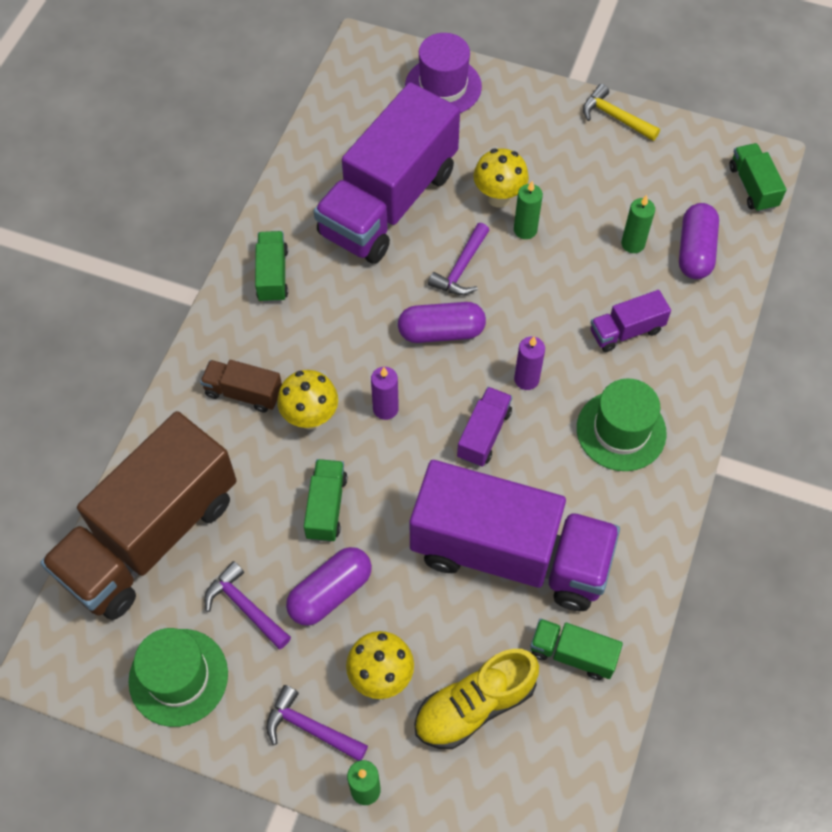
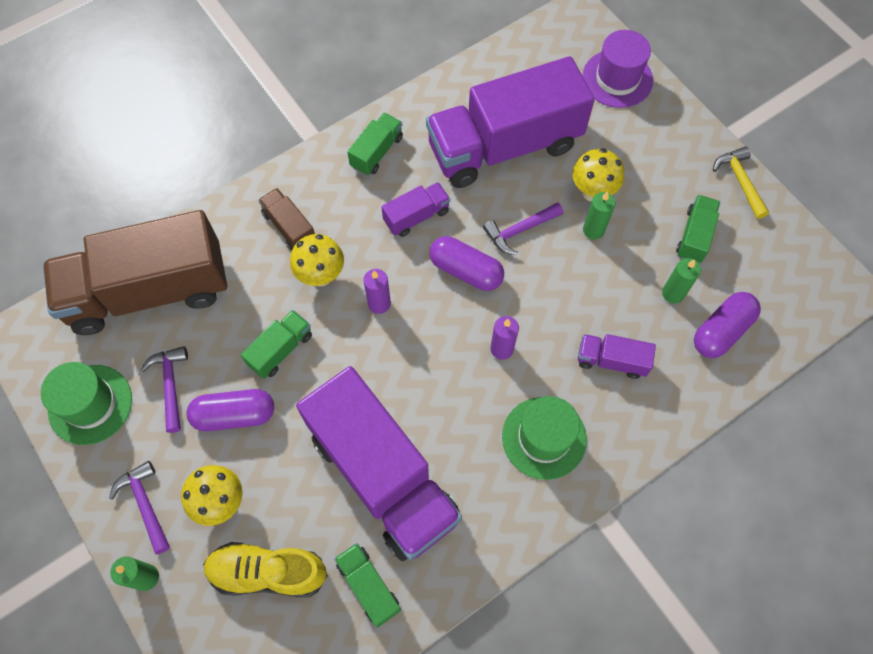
camera: 35 degrees right, 5 degrees up
(484, 434) = (436, 370): purple truck -> purple truck (416, 216)
(752, 187) = (815, 307): green truck -> green truck (694, 236)

